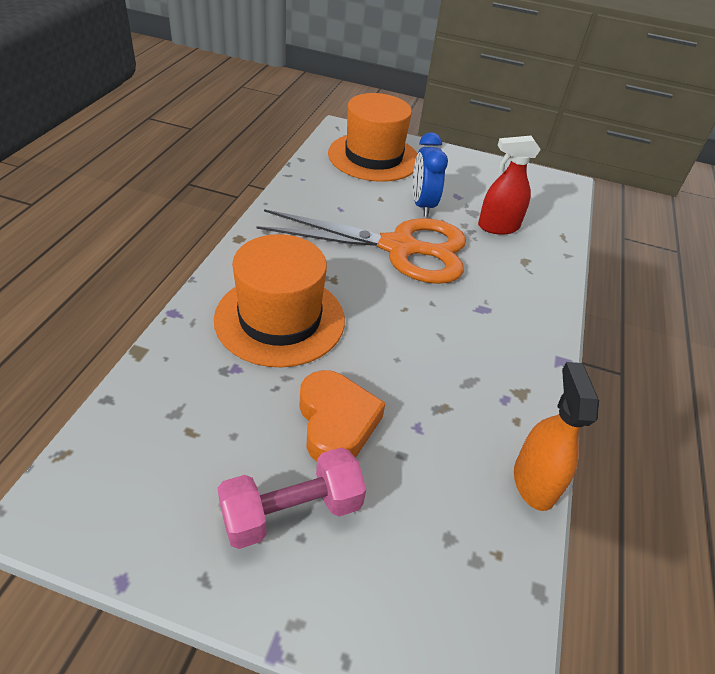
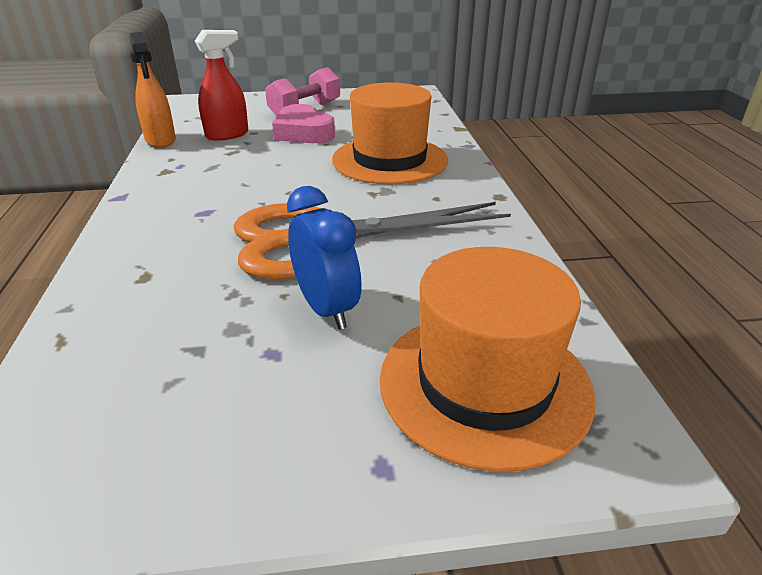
camera: 160 degrees right, 10 degrees down
(336, 423) = (303, 133): orange heart -> pink heart
(498, 227) = (187, 315): red spray bottle -> red spray bottle (227, 135)

